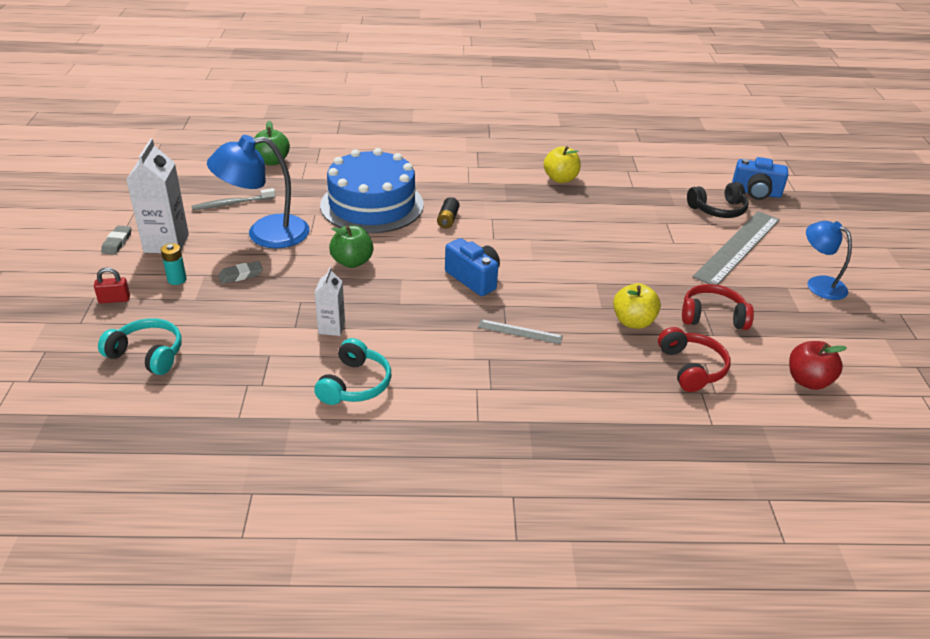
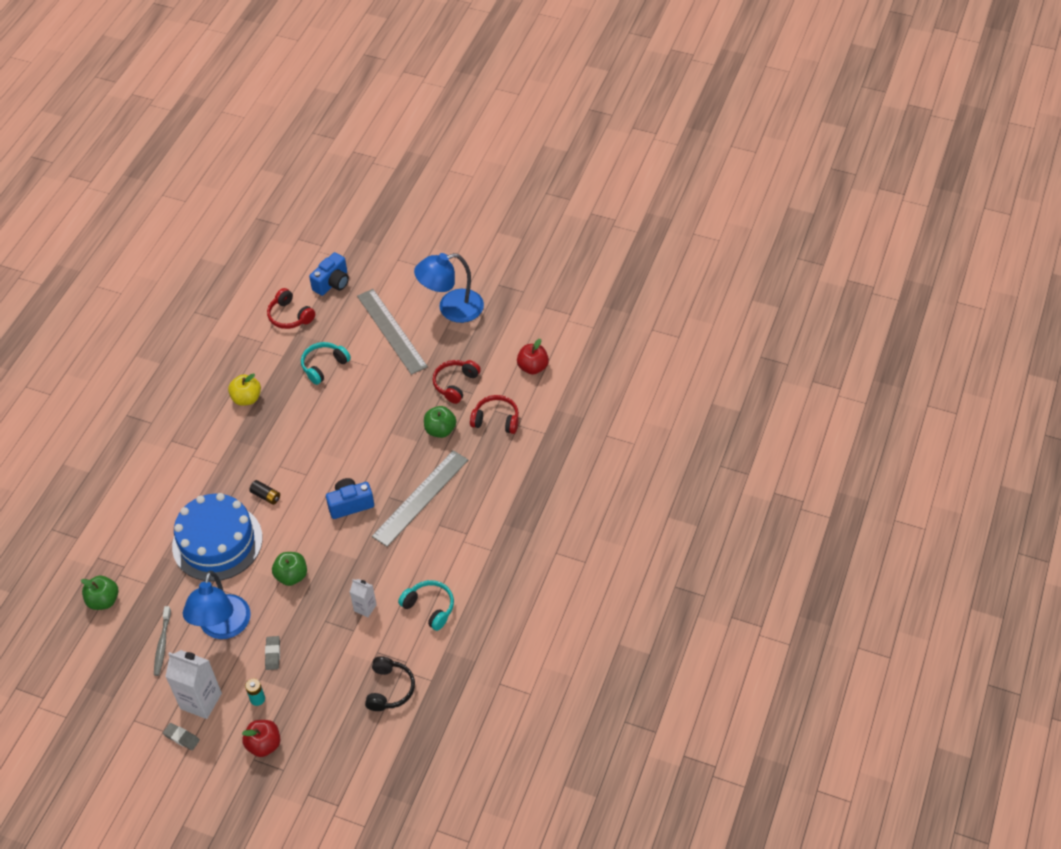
camera: 65 degrees left, 15 degrees up
(114, 299) = (264, 744): red padlock -> red apple
(147, 354) = (342, 727): turquoise headphones -> turquoise headphones (324, 366)
(520, 332) = (420, 498): grey ruler -> grey ruler, size x2.13
(633, 322) = (440, 430): yellow apple -> green apple
(686, 178) = (290, 316): none -> red headphones
(718, 209) = (341, 318): black headphones -> black headphones (389, 689)
(819, 284) = (451, 308): blue lamp -> blue lamp, size x1.59

